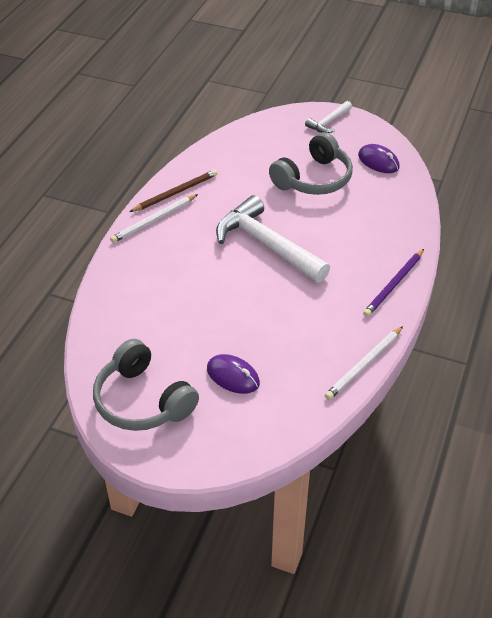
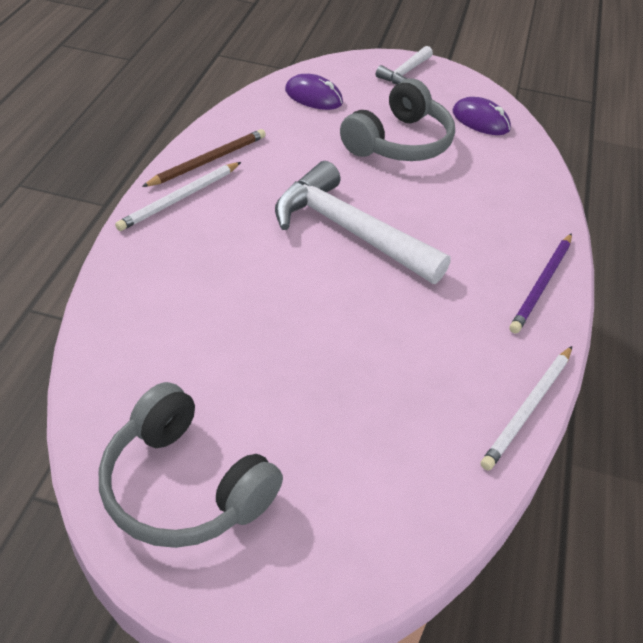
camera: 10 degrees left, 0 degrees up
(233, 376) = (329, 436): purple mouse -> purple mouse (313, 96)

